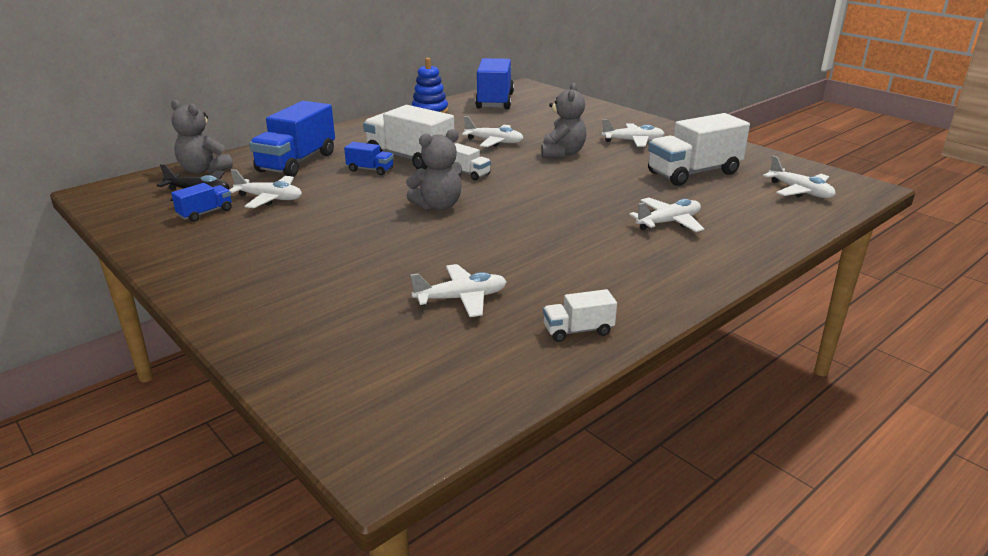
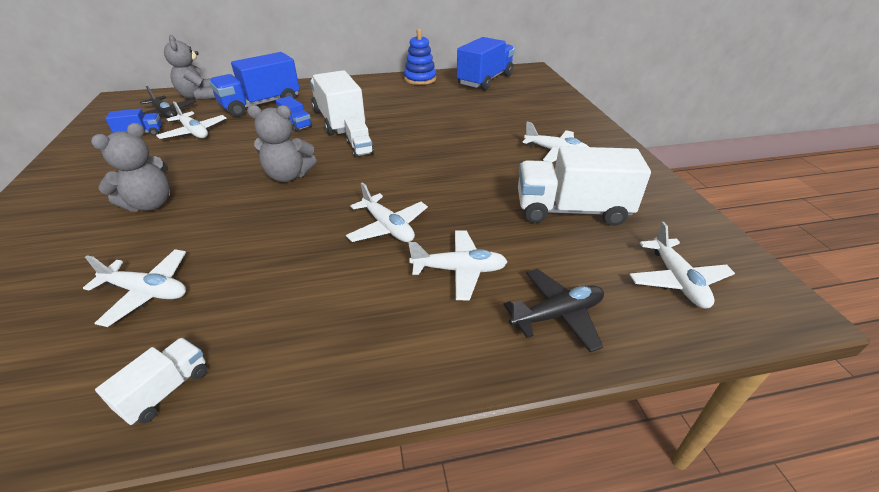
camera: 30 degrees right, 10 degrees up
(494, 142) = (427, 121): white plane -> white plane (388, 227)
(562, 153) = (469, 148): grey teddy bear -> grey teddy bear (150, 204)
(578, 330) = (166, 390): white truck -> white truck turned 105 degrees clockwise
(757, 225) = (557, 315): none -> black plane

